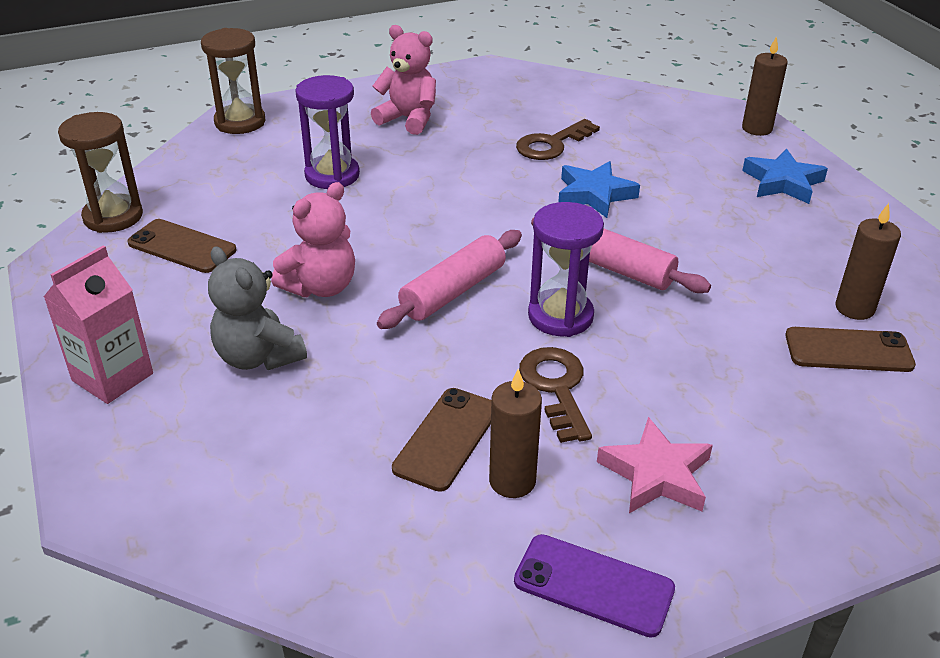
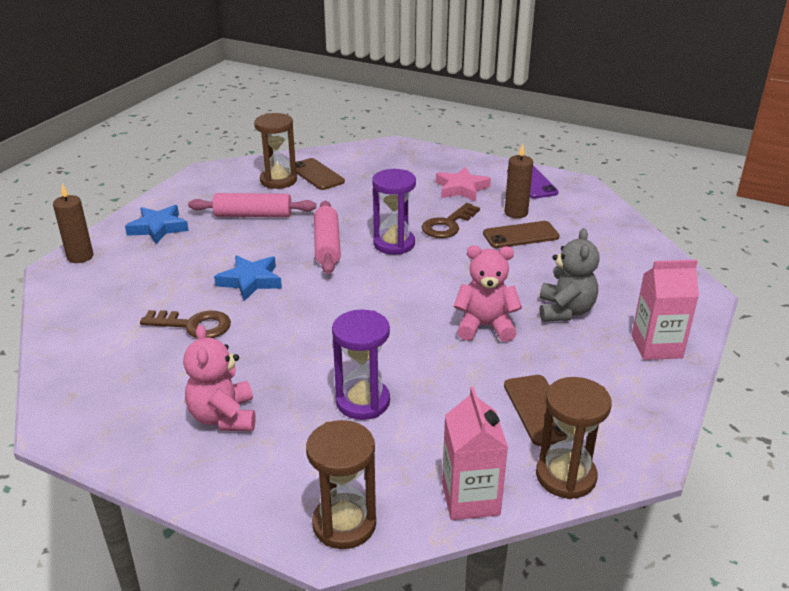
camera: 130 degrees left, 5 degrees down
(173, 170) = (470, 499): none -> pink carton
(453, 291) = (421, 282): pink rolling pin -> pink rolling pin (253, 215)
(854, 308) = (278, 180): brown candle -> brown hourglass

